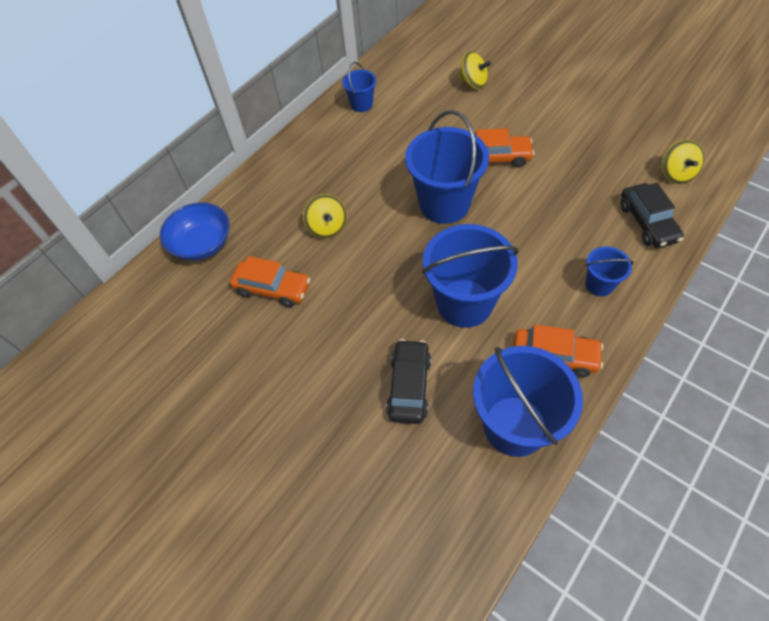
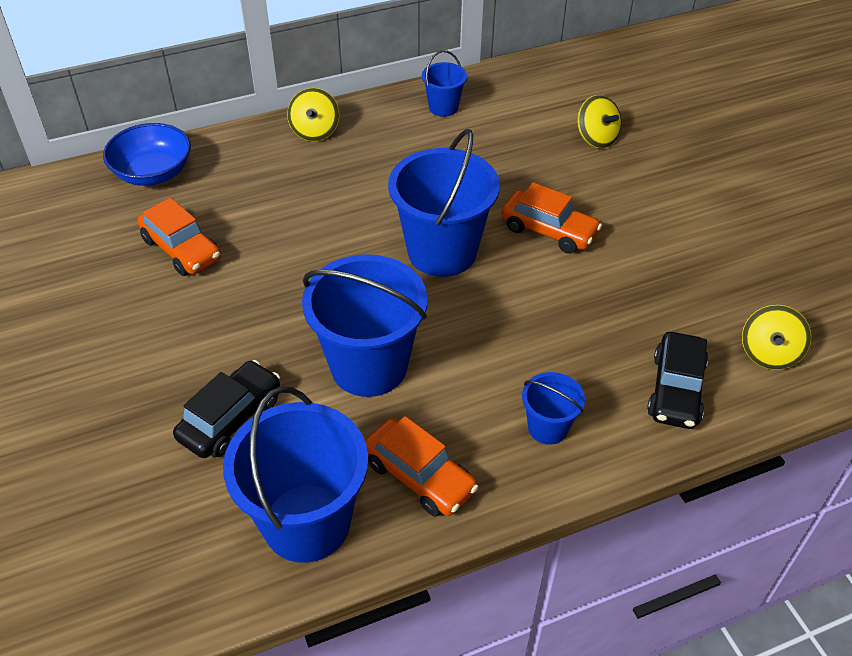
camera: 25 degrees right, 10 degrees down
(327, 227) = (292, 215): yellow spinning top -> yellow spinning top (315, 131)

